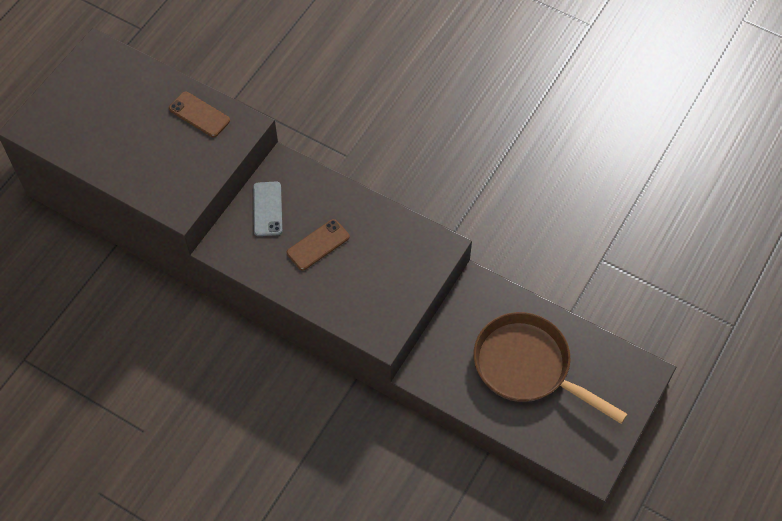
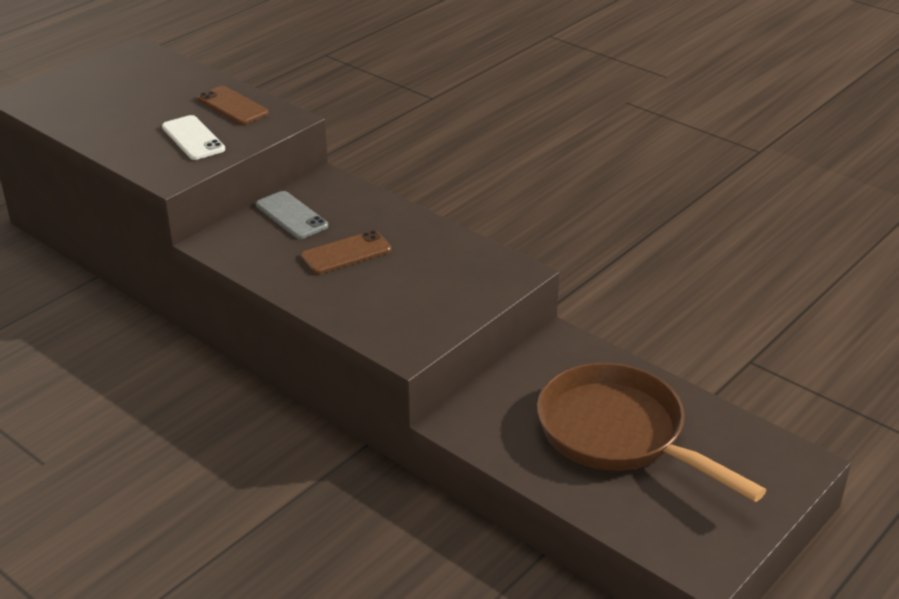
camera: 10 degrees right, 25 degrees down
(181, 160) = (193, 138): none -> white phone
(267, 209) = (291, 215): grey phone -> grey phone turned 45 degrees counterclockwise

